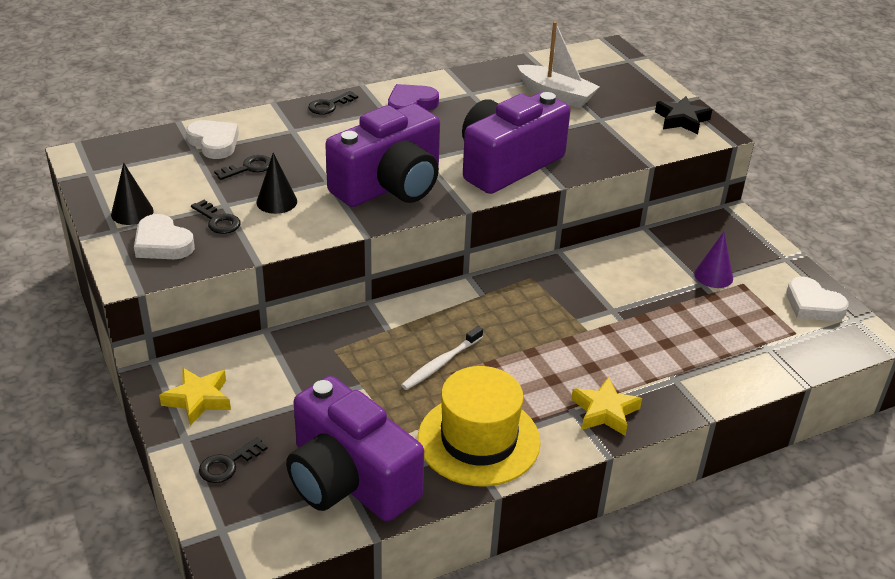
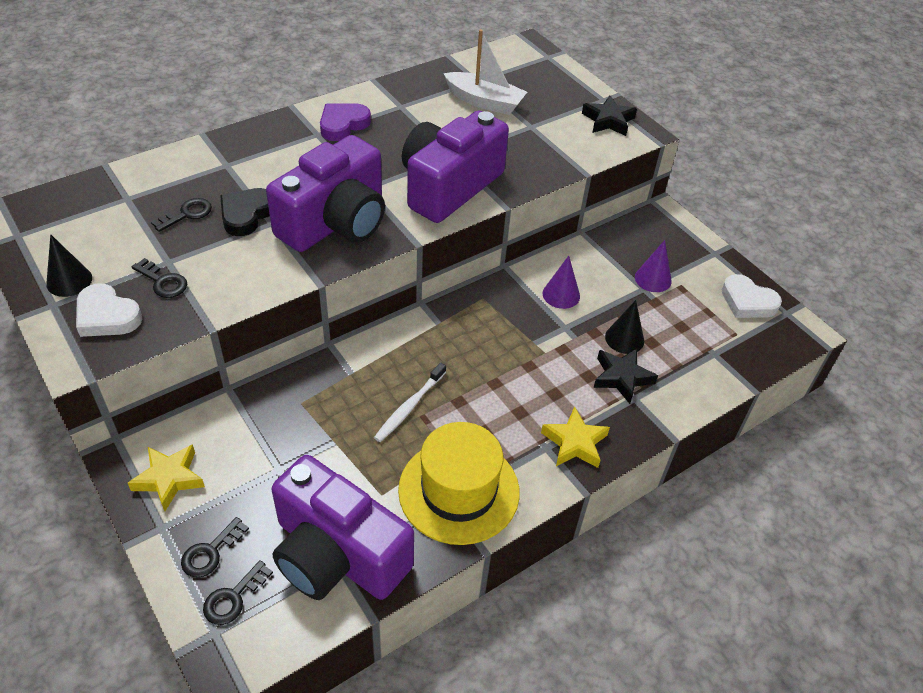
camera: 10 degrees left, 10 degrees up
(214, 143) = (146, 187): white heart -> none
(276, 201) = (222, 252): black cone -> black cone (624, 338)
(305, 172) = (246, 214): none -> black heart
(329, 105) = (260, 132): black key -> black key (233, 597)
(613, 281) = (561, 294): none -> purple cone
(664, 359) = (622, 377): none -> black star

